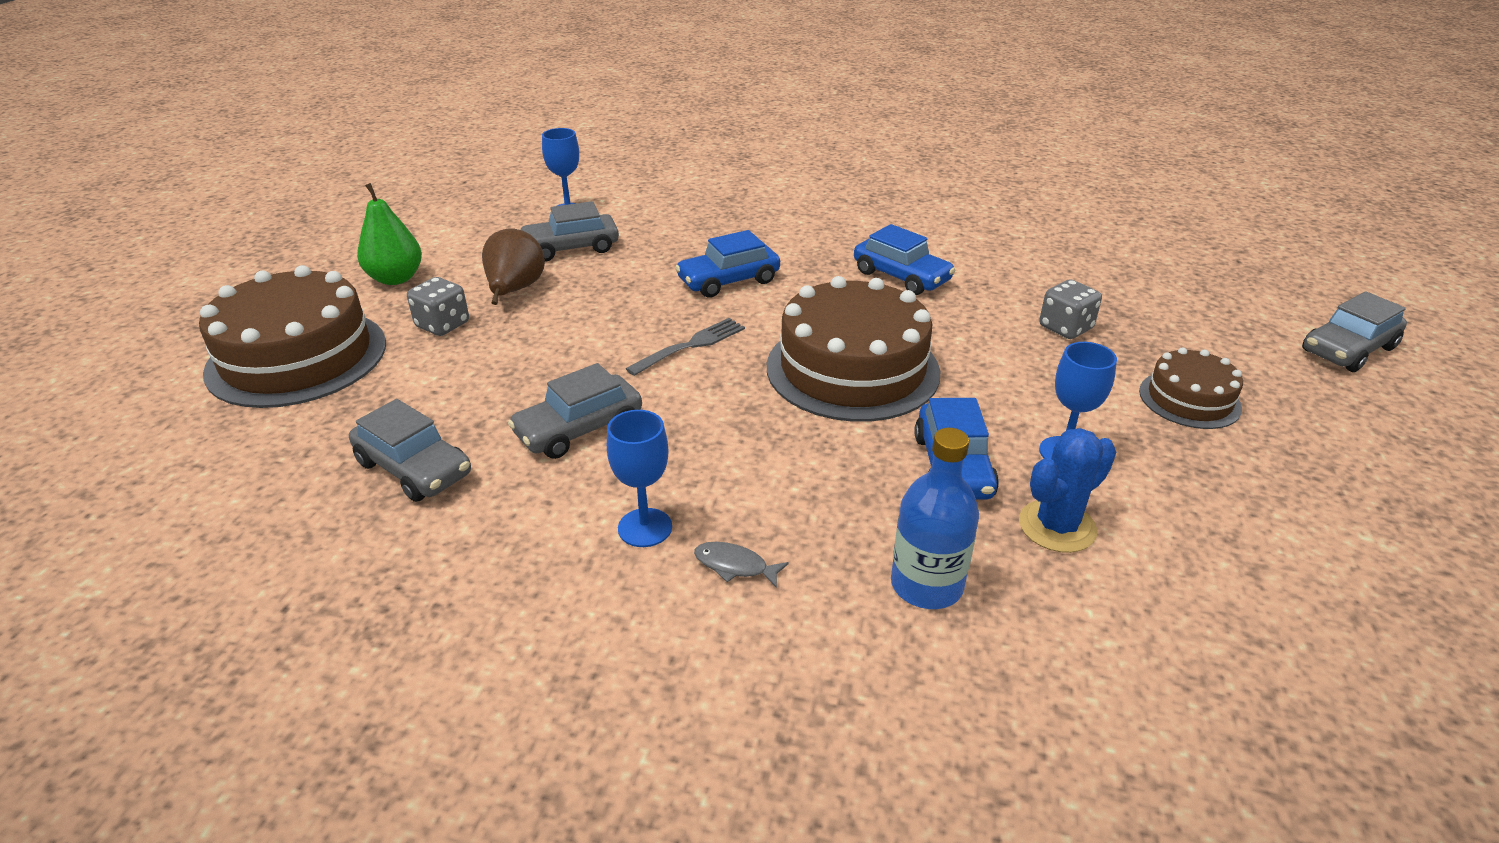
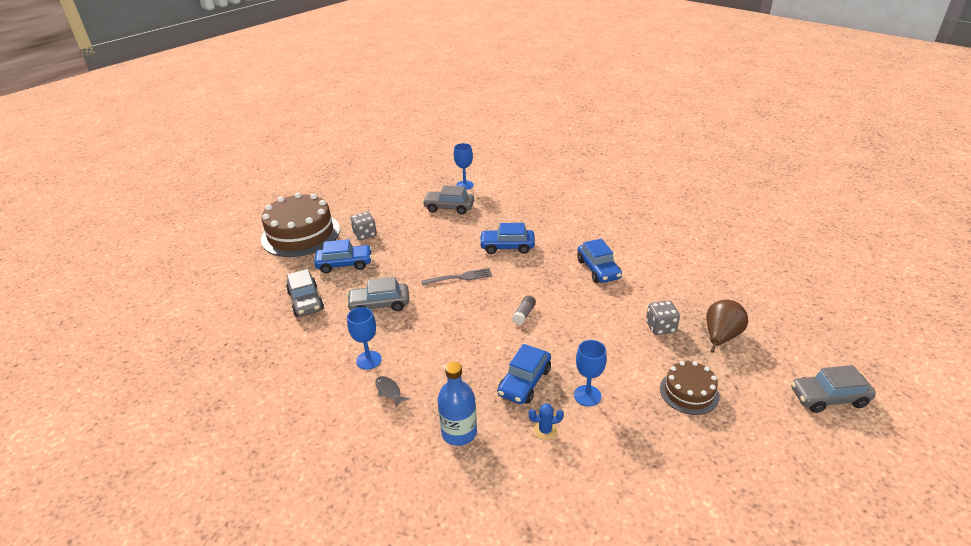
camera: 30 degrees right, 0 degrees up
(396, 278) = (364, 204): green pear -> none
(443, 382) = (344, 264): none -> blue car
(515, 291) = (407, 225): brown pear -> brown pear (720, 337)
(852, 369) = (524, 314): brown cake -> grey glue stick
(1057, 526) = (545, 430): blue cactus -> blue cactus, size x0.59

